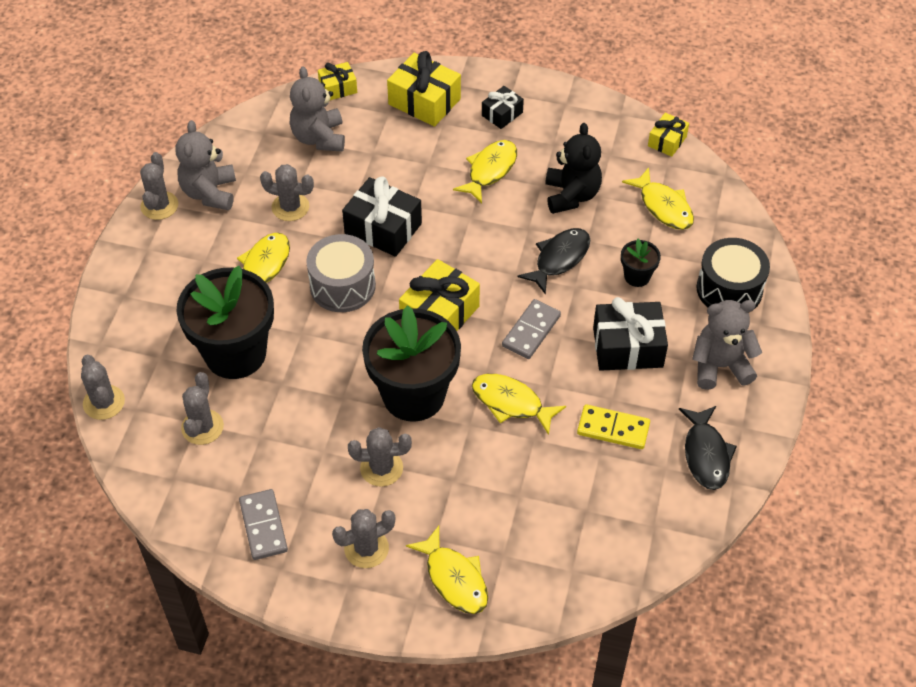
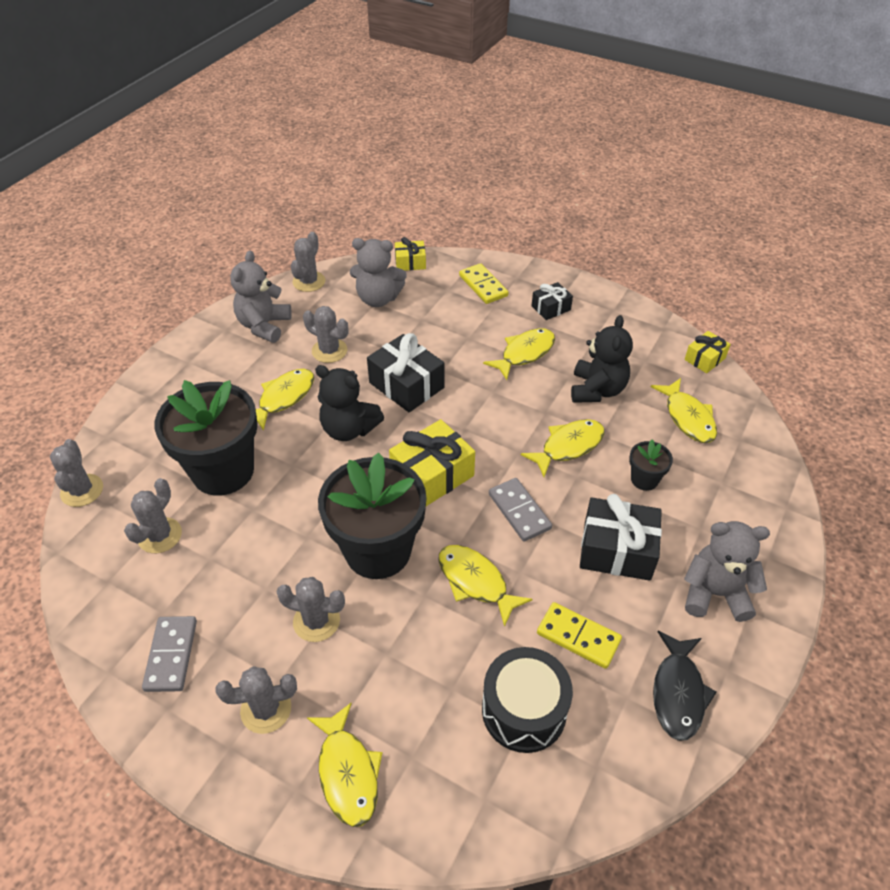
camera: 15 degrees right, 5 degrees down
(159, 206) = (216, 328): grey cactus -> grey cactus (309, 281)
(319, 138) = (378, 299): grey teddy bear -> grey teddy bear turned 90 degrees counterclockwise
(342, 286) = (349, 429): grey drum -> black teddy bear
(424, 101) = (483, 286): yellow gift -> yellow domino
(531, 331) = (519, 511): grey domino -> grey domino turned 75 degrees counterclockwise
(559, 259) = (568, 446): black fish -> yellow fish
(729, 289) = (741, 513): black drum -> black drum (524, 710)

